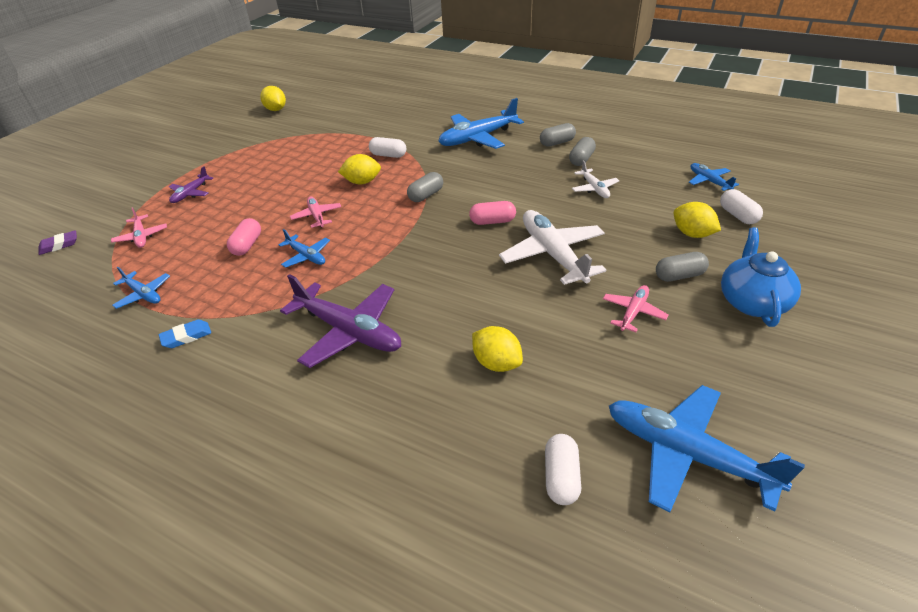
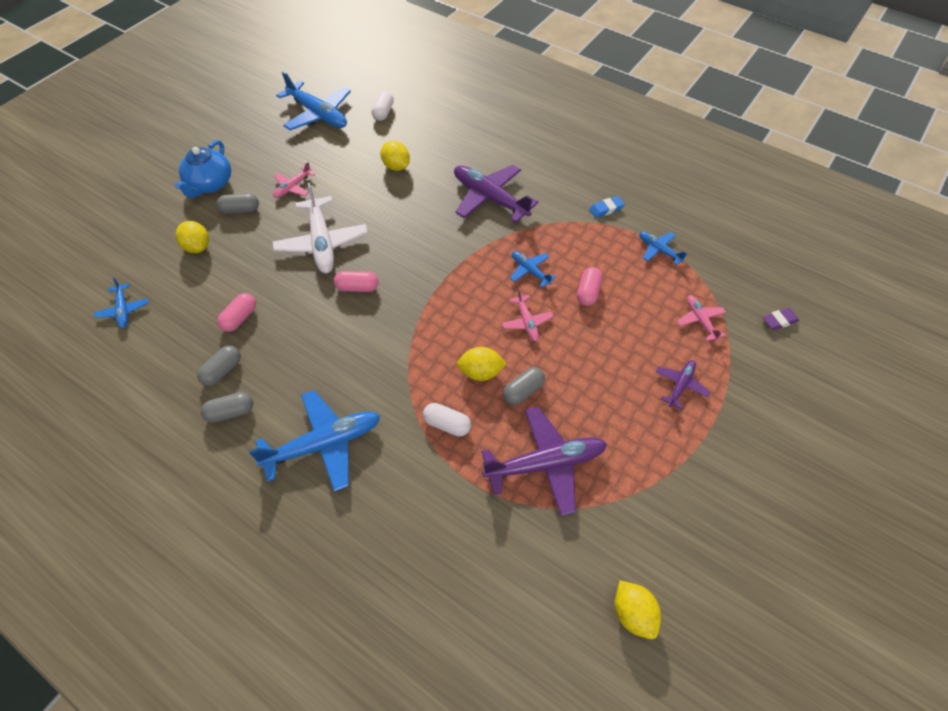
camera: 175 degrees left, 15 degrees up
(315, 147) = (545, 464): none -> purple plane
(426, 195) = (412, 336): grey capsule -> grey capsule (523, 391)
(594, 188) = (240, 318): white plane -> pink capsule
(738, 215) = (142, 261): white capsule -> none

